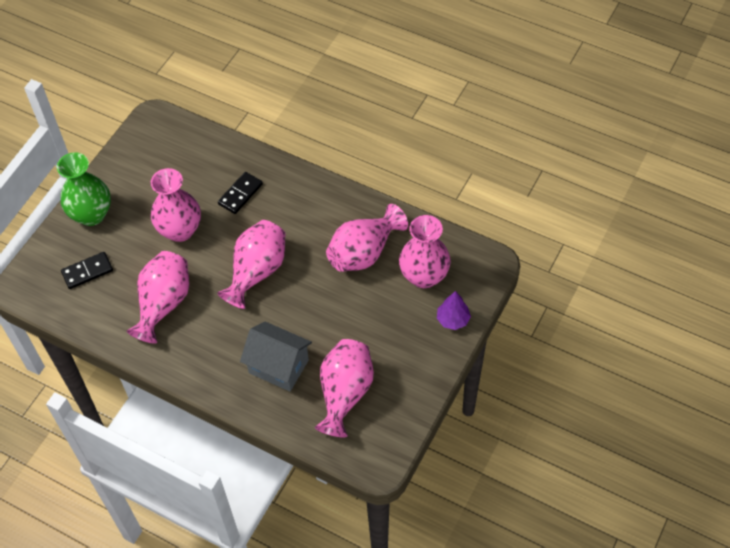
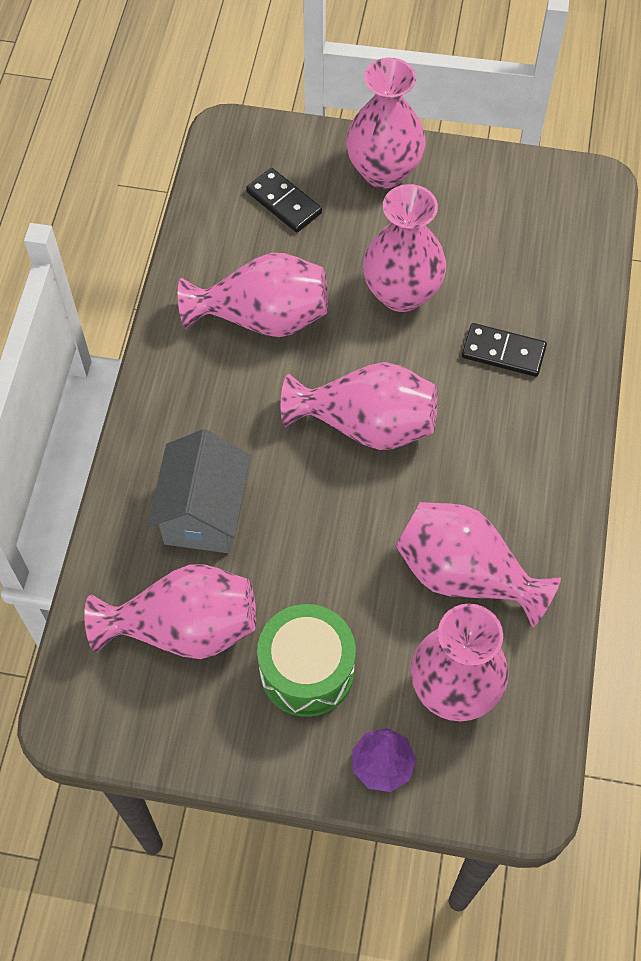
camera: 70 degrees right, 5 degrees up
(91, 214) = (383, 171): green vase -> pink vase
(390, 340) = (307, 670): none -> green drum

